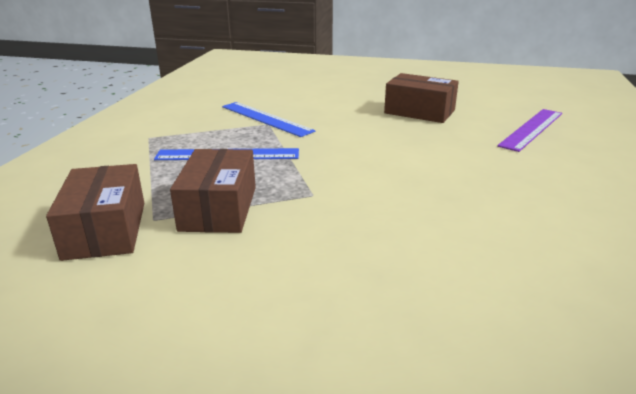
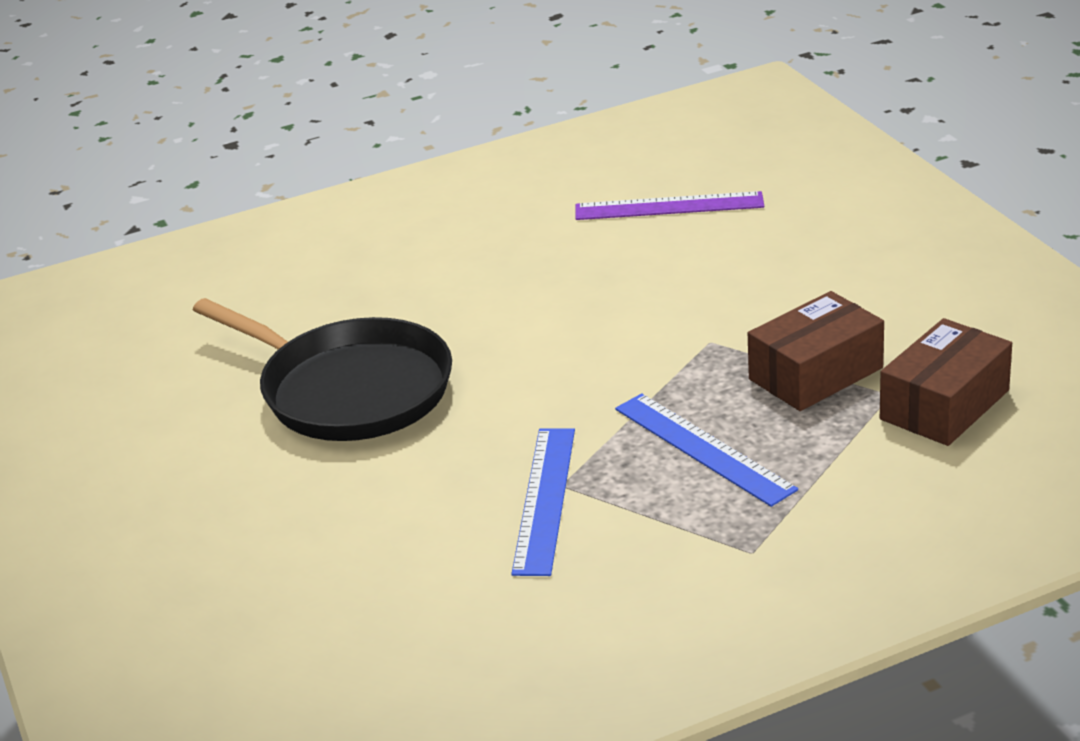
camera: 125 degrees left, 5 degrees up
(419, 112) = (350, 390): brown box -> black pan
(531, 129) = (330, 293): purple ruler -> purple ruler (669, 206)

